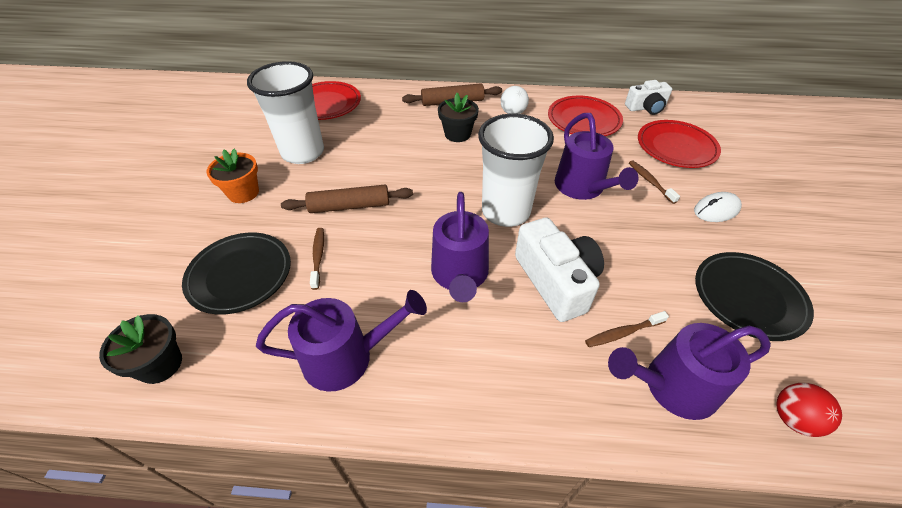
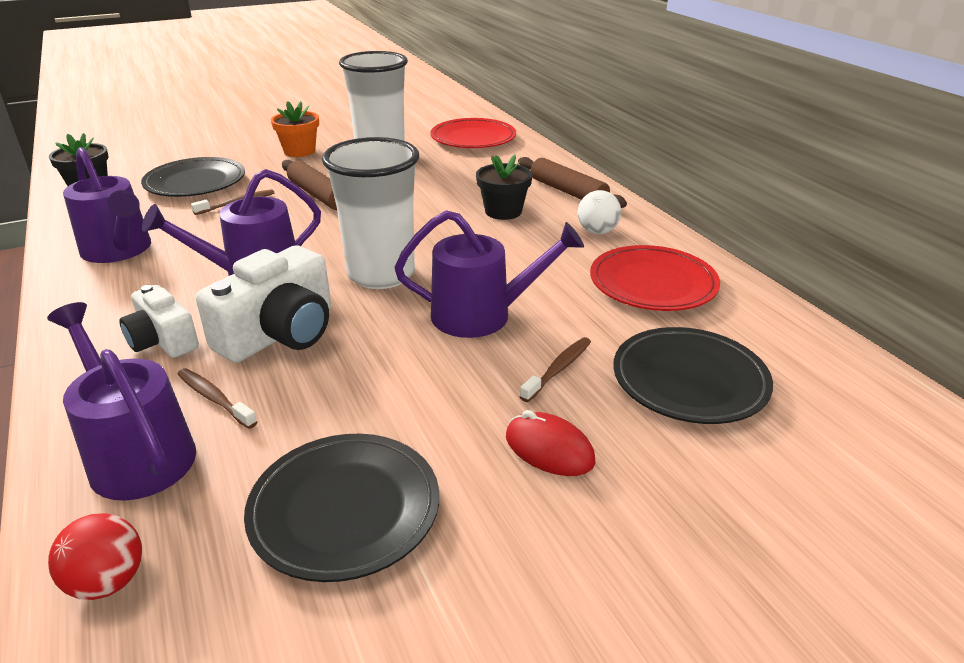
camera: 60 degrees right, 15 degrees down
(582, 188) = (481, 315): purple watering can -> purple watering can turned 135 degrees counterclockwise
(646, 108) = (774, 331): white camera -> white camera (163, 340)
(676, 147) = (689, 380): red plate -> black plate
(716, 210) = (549, 449): white mouse -> red mouse

